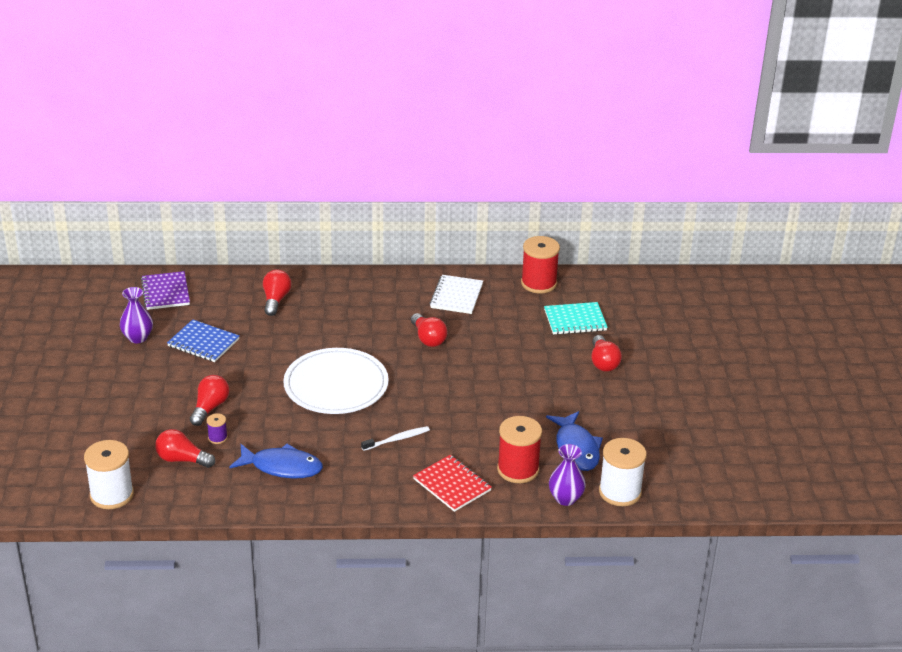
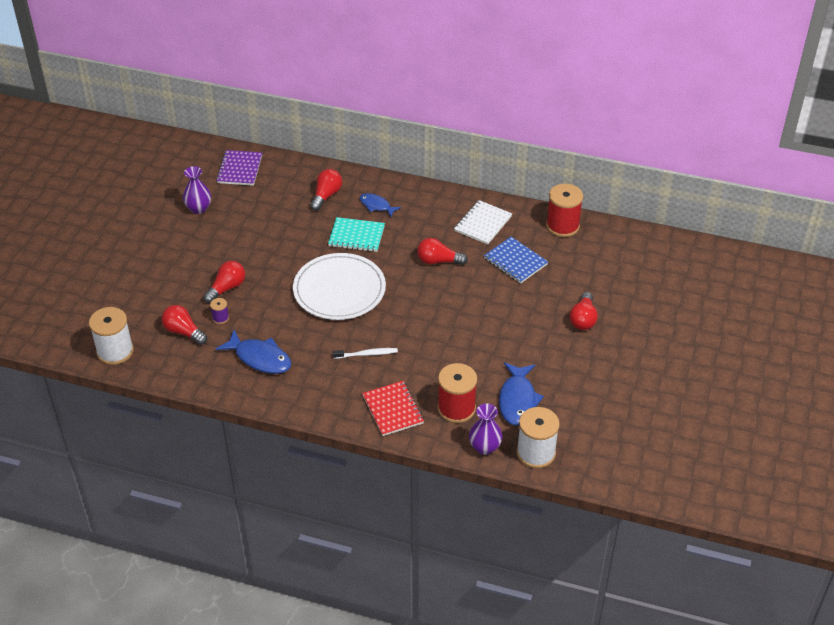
camera: 20 degrees right, 10 degrees up
(203, 343) = (249, 224): blue notebook -> blue notebook (515, 261)
(335, 300) = (376, 206): none -> blue fish
(428, 338) = (438, 261): red light bulb -> red light bulb turned 105 degrees clockwise
(575, 320) = (578, 270): turquoise notebook -> turquoise notebook (356, 236)

